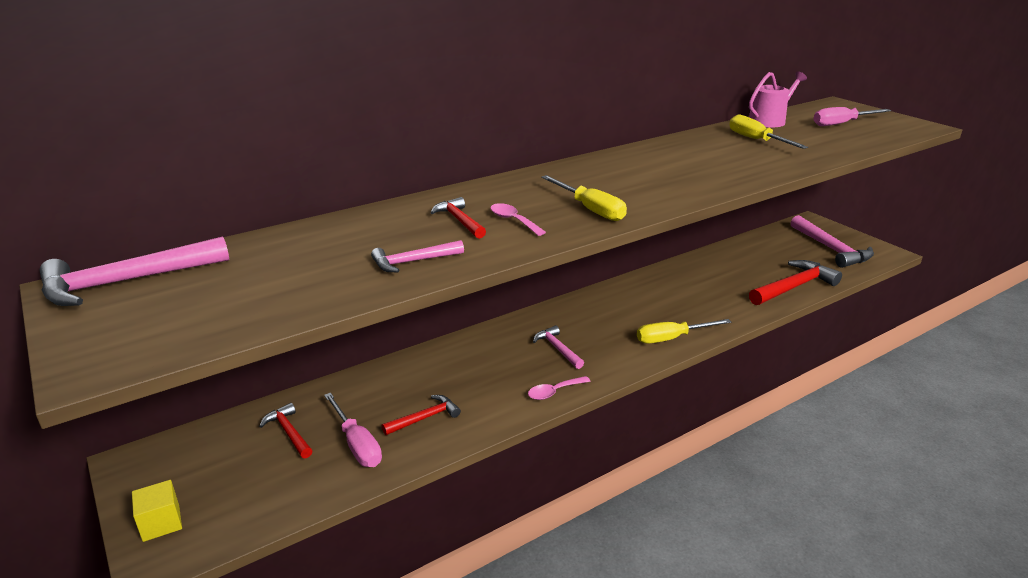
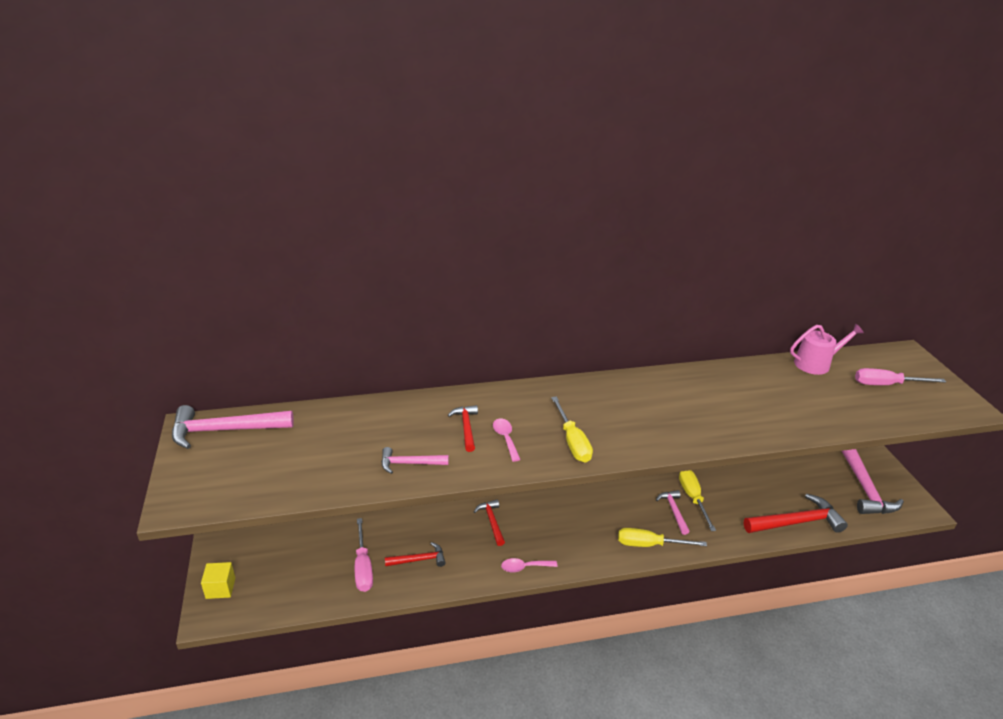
camera: 20 degrees right, 5 degrees up
(289, 432) = (324, 542): red hammer -> red hammer (492, 522)
(557, 349) = (549, 526): pink hammer -> pink hammer (674, 511)
(756, 140) = (781, 388): yellow screwdriver -> yellow screwdriver (693, 498)

